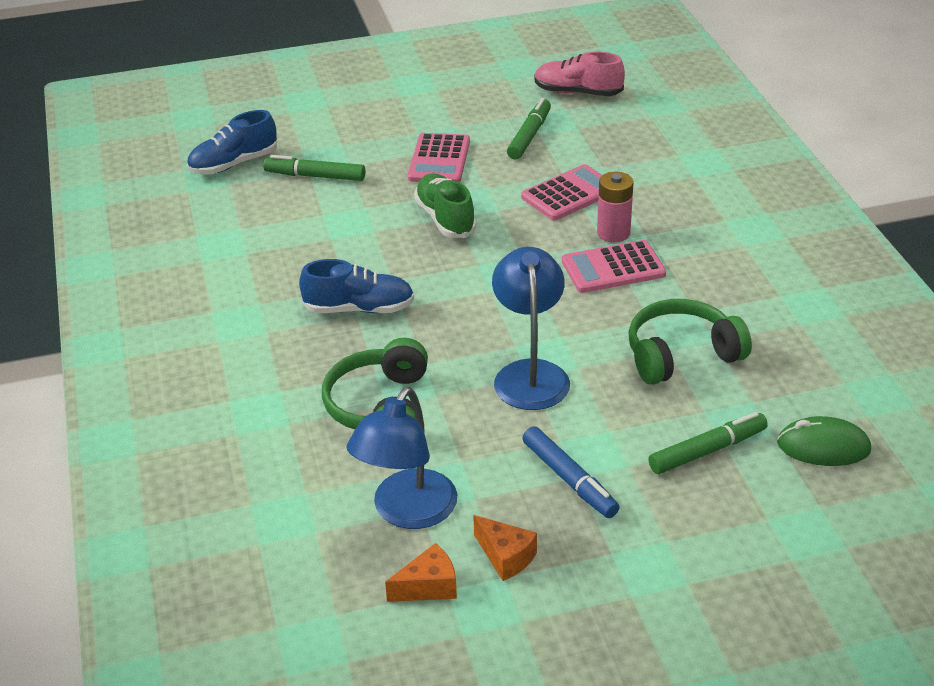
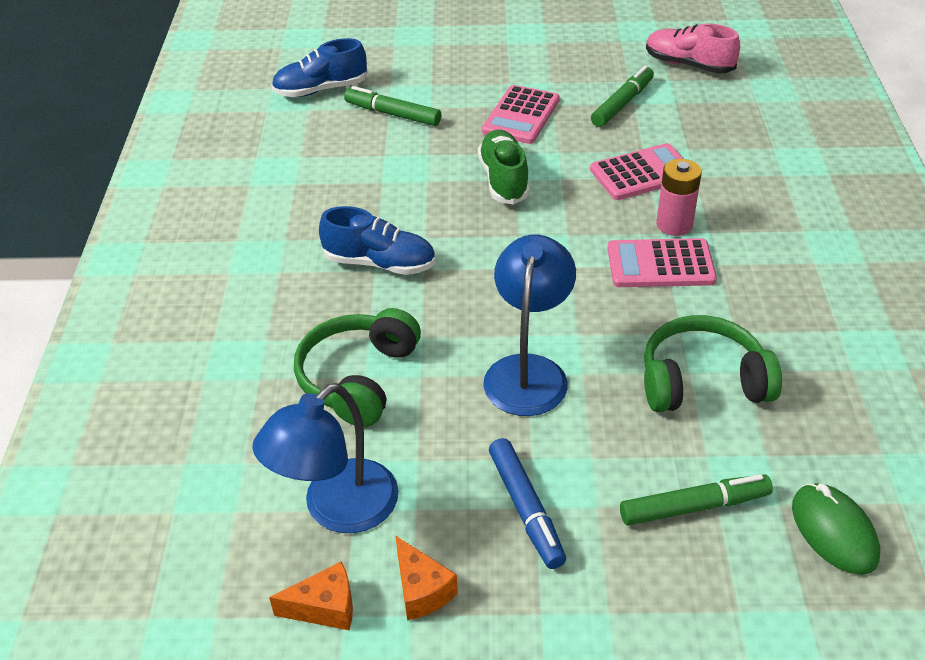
camera: 15 degrees right, 5 degrees up
(823, 447) = (833, 531): green mouse -> green mouse turned 45 degrees clockwise

